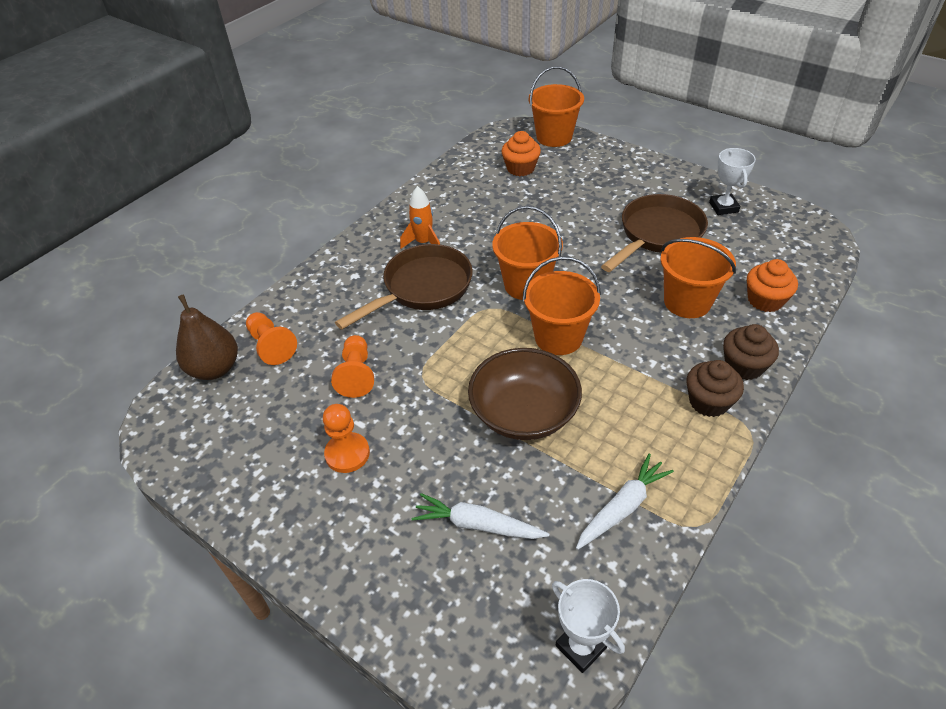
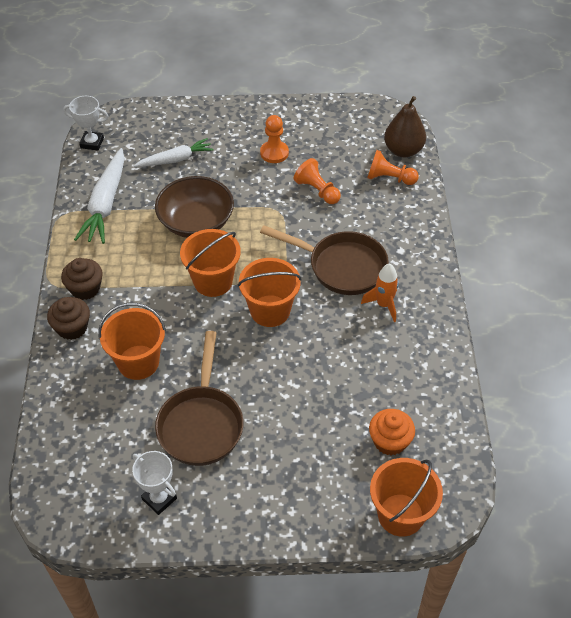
camera: 140 degrees right, 5 degrees up
(422, 288) = (341, 266): brown pan -> brown pan turned 75 degrees counterclockwise
(622, 507) = (105, 204): white carrot -> white carrot, size x1.54
(765, 300) = (77, 398): orange cupcake -> none

